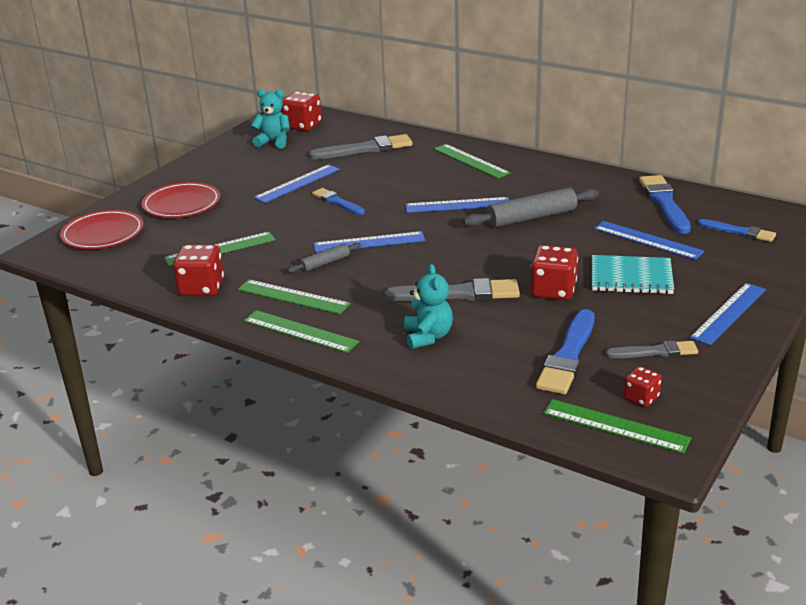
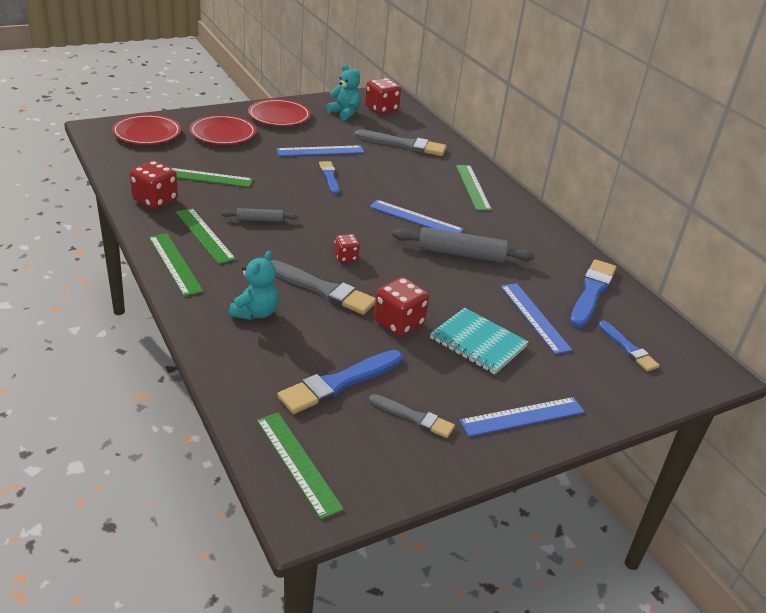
camera: 25 degrees right, 5 degrees up
(215, 168) = (279, 116): none -> red plate
(369, 242) = (311, 218): blue ruler -> none
(641, 398) = (350, 451): red dice -> red dice (345, 257)

